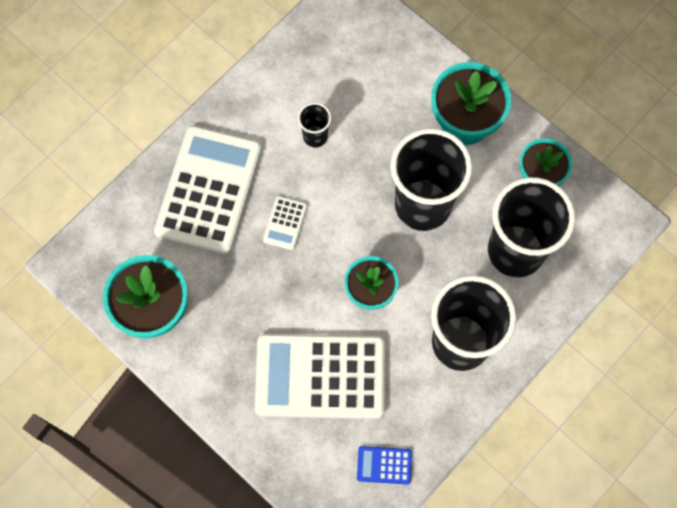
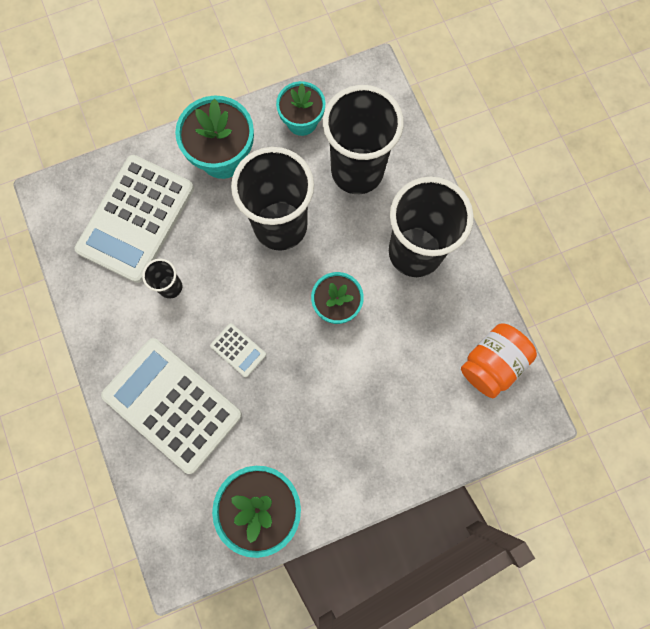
camera: 65 degrees left, 5 degrees up
(320, 377) = (392, 383): white calculator -> white calculator (136, 219)
(384, 465) = (492, 363): blue calculator -> orange jar

